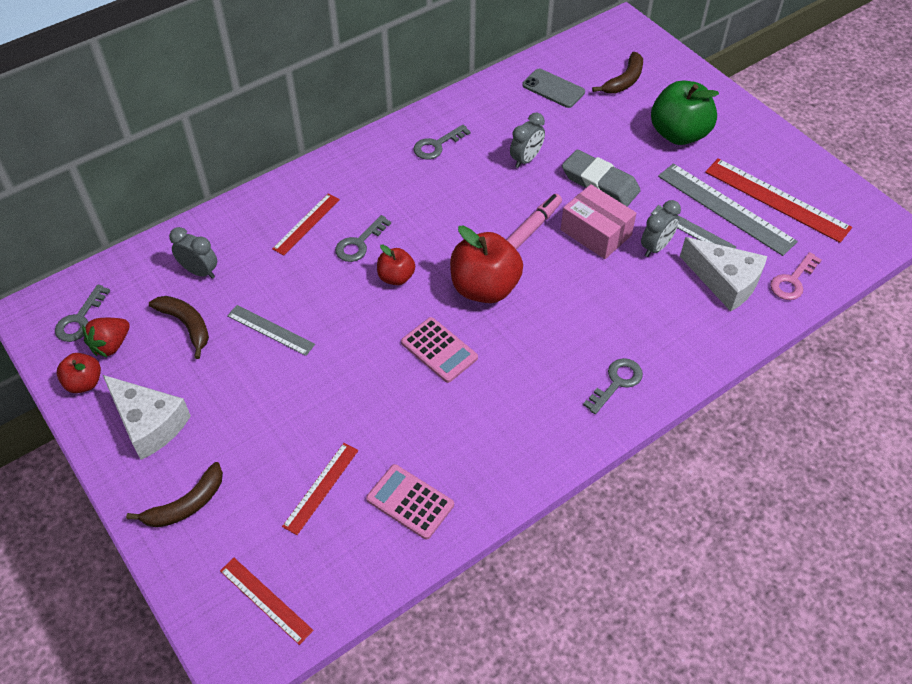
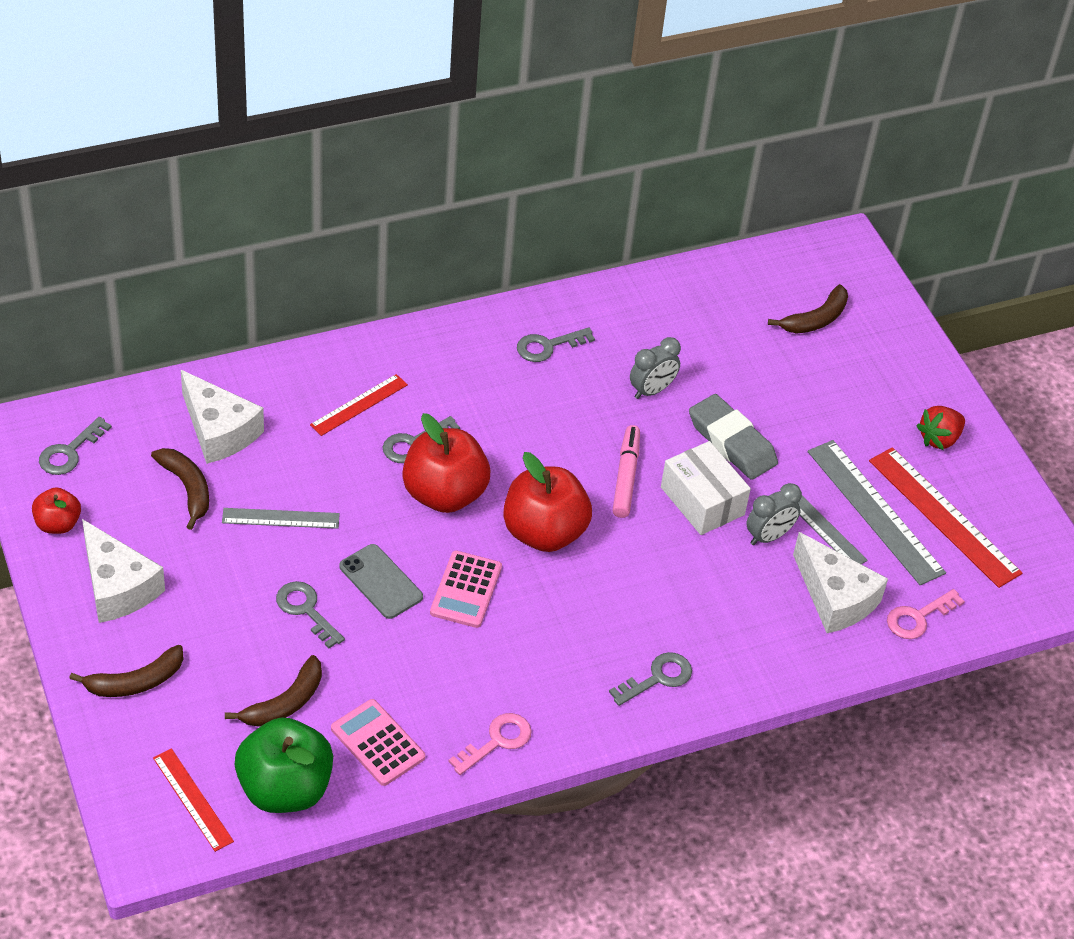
camera: 10 degrees right, 5 degrees down
(111, 345) = (97, 490): red strawberry -> red strawberry (939, 439)
(200, 271) = (219, 430): grey clock -> white cheese
(270, 330) = (280, 518): grey ruler -> grey ruler turned 45 degrees counterclockwise
(314, 401) = (306, 610): none -> grey key
(321, 487) = (285, 703): red ruler -> brown banana
(396, 277) = (444, 494): red apple -> red apple, size x1.86
(439, 350) = (466, 590): pink calculator -> pink calculator turned 45 degrees clockwise
(508, 472) = (497, 741): none -> pink key
(531, 229) = (625, 477): pink marker -> pink marker turned 45 degrees counterclockwise
(553, 89) = (720, 308): grey phone -> grey phone (381, 582)
(595, 232) = (702, 501): pink box -> white box
(678, 134) = (856, 405): green apple -> green apple (285, 789)

